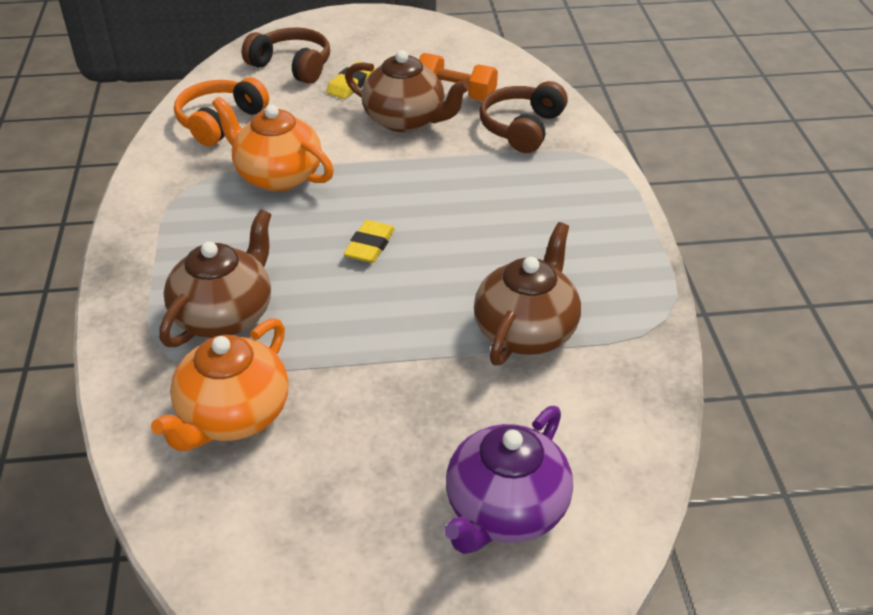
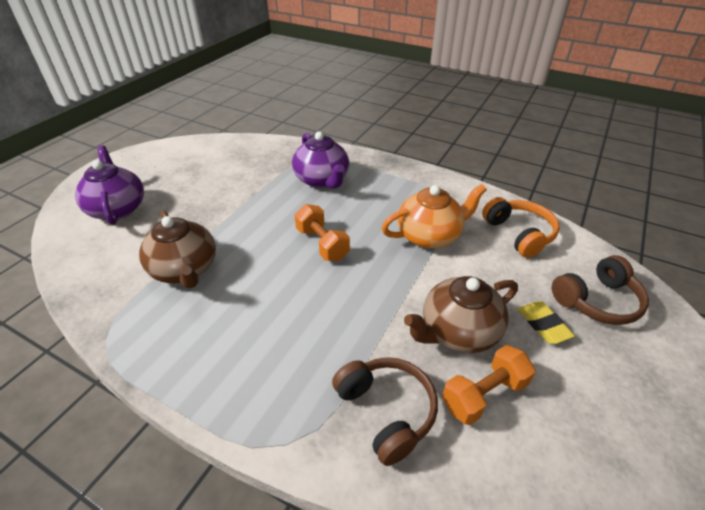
camera: 125 degrees right, 0 degrees up
(225, 315) = (322, 180): brown teapot -> purple teapot
(233, 416) = (259, 164): orange teapot -> none
(370, 246) = (322, 244): yellow eraser -> orange dumbbell

